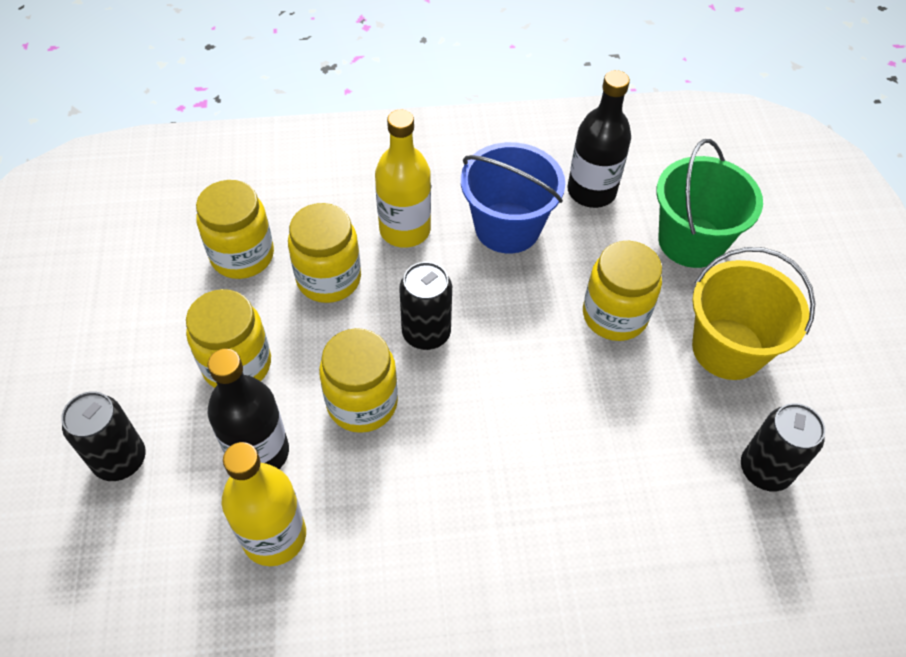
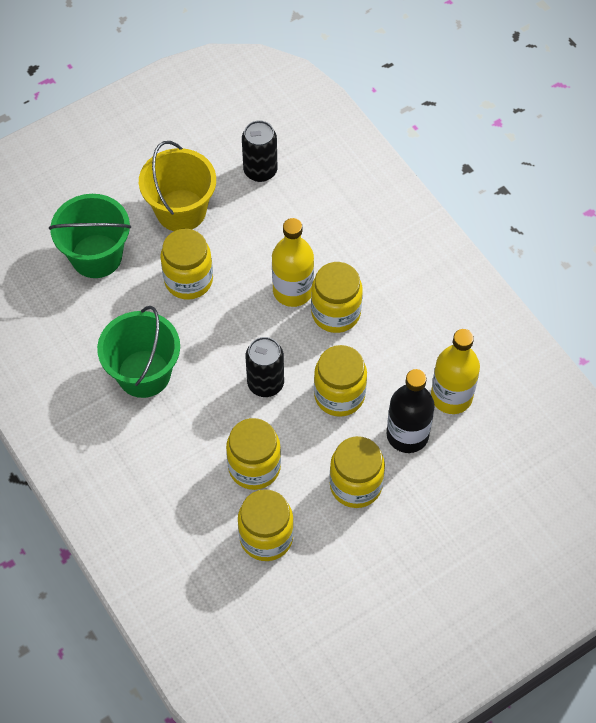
camera: 115 degrees left, 5 degrees up
(120, 460) = (460, 511): black can -> none
(405, 230) = (182, 440): yellow bottle -> yellow bottle (293, 291)
(482, 455) = (335, 313): none -> yellow jar
(507, 227) = (144, 374): blue bucket -> green bucket
(591, 191) = (78, 333): black bottle -> none

